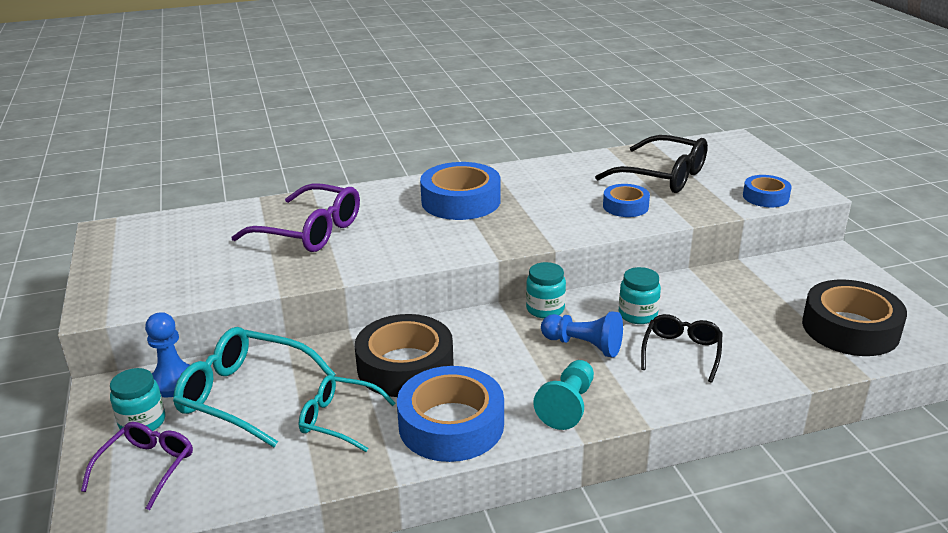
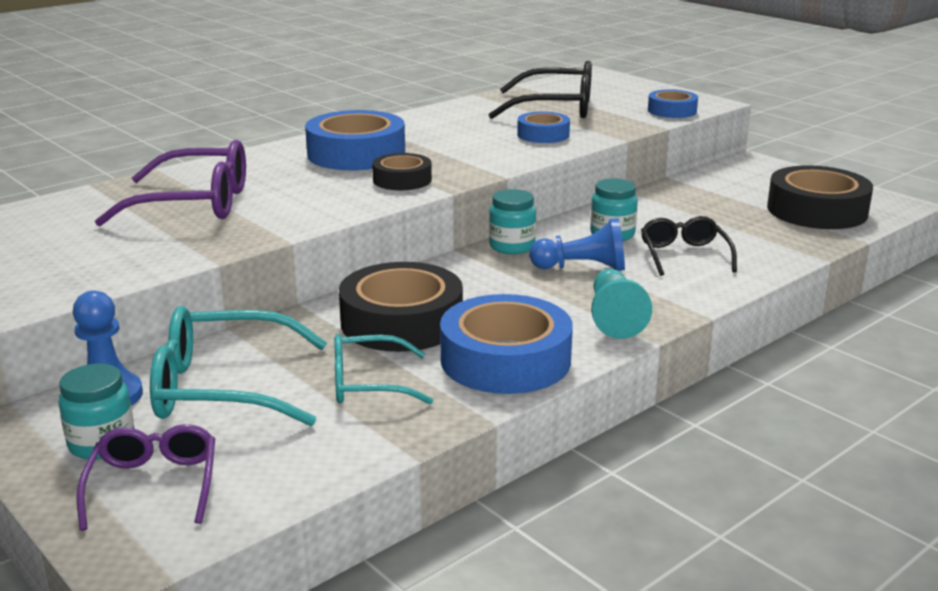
camera: 25 degrees left, 5 degrees down
(472, 236) = (402, 180): none -> black tape

